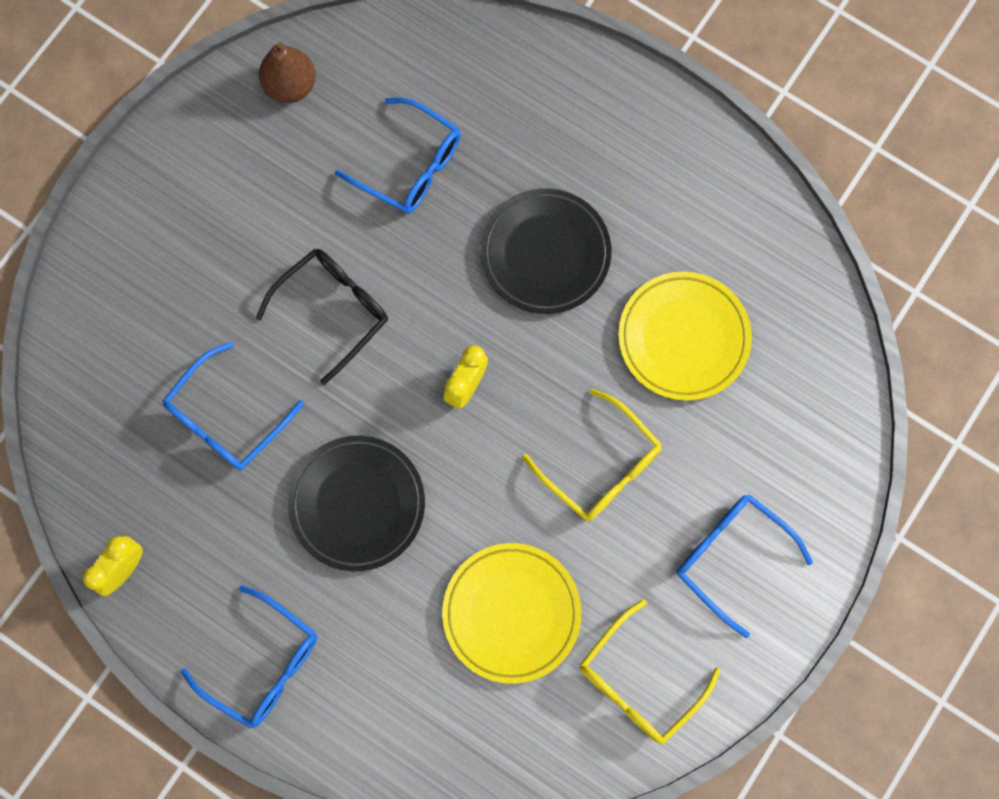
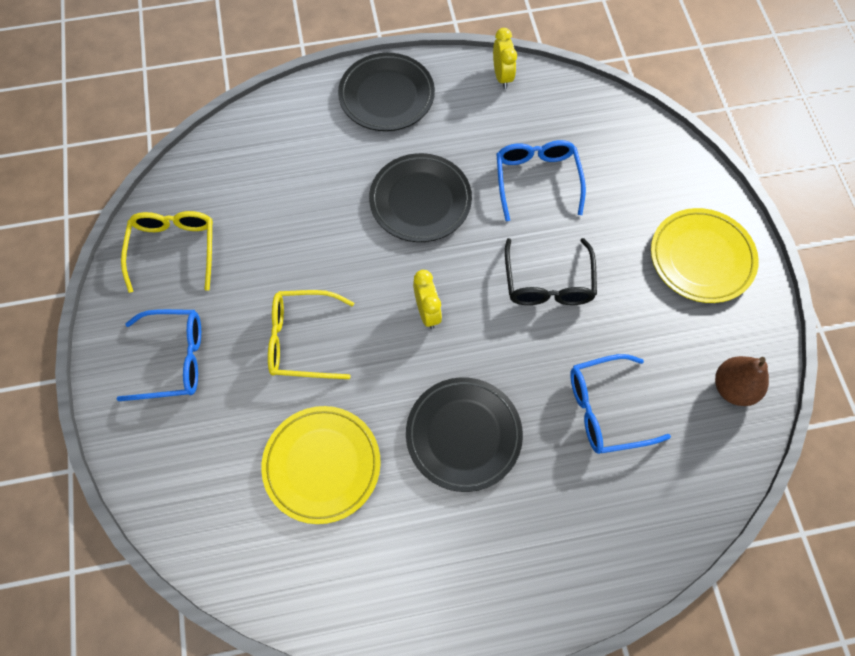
camera: 135 degrees right, 10 degrees down
(263, 664) = (386, 96): blue glasses -> black plate
(511, 613) = (280, 222): yellow plate -> yellow plate (701, 258)

